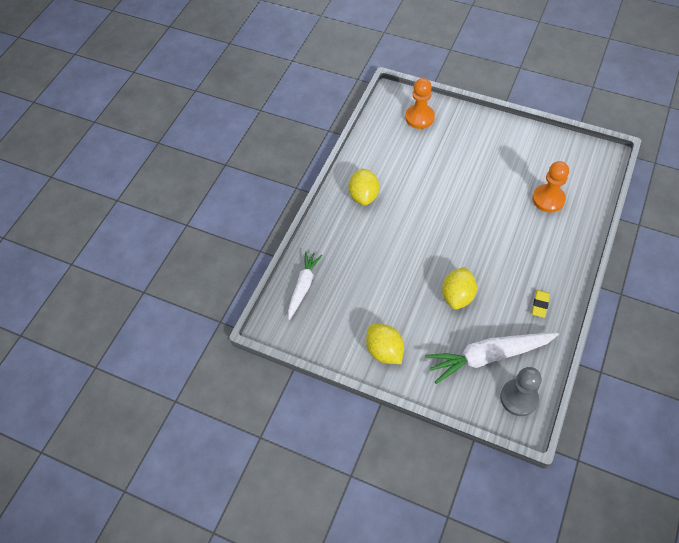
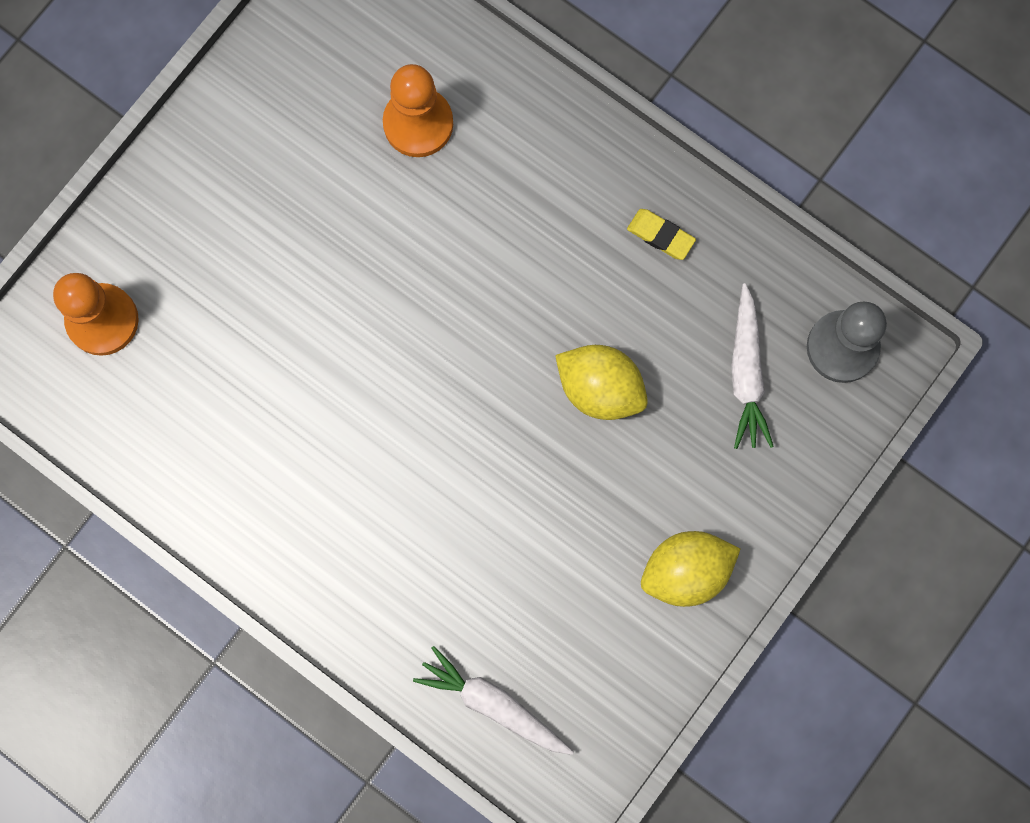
camera: 80 degrees left, 20 degrees up
(364, 196) = (292, 512): yellow lemon -> none
(489, 356) = (746, 372): white carrot -> white carrot, size x0.62

